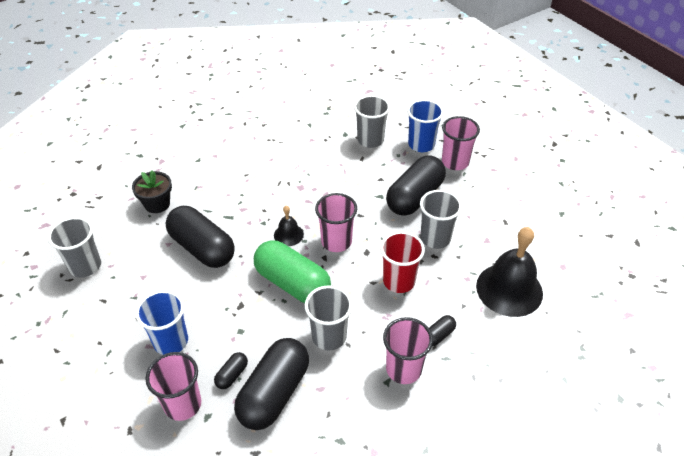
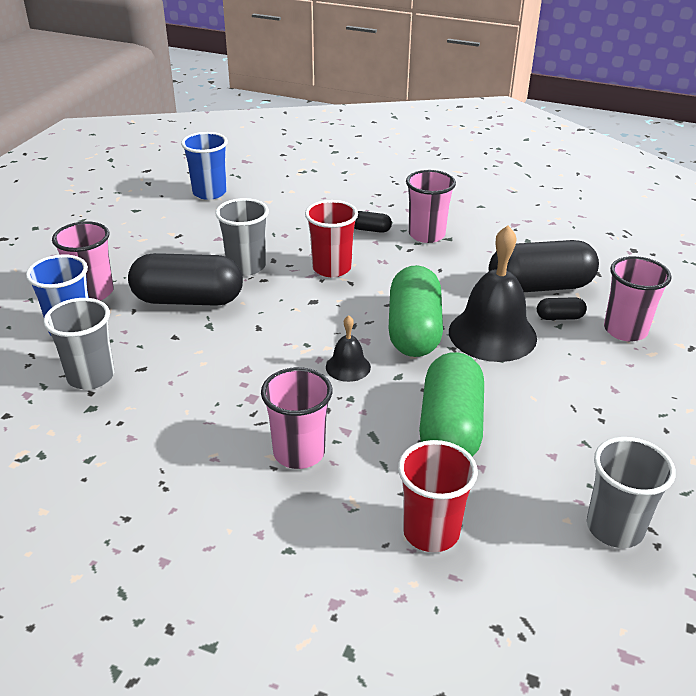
camera: 125 degrees left, 10 degrees down
(157, 204) = (431, 532): black flower pot -> red cup
(171, 341) = (588, 376): blue cup -> blue cup (209, 192)
(202, 248) = (450, 428): black capsule -> green capsule
(329, 337) = (446, 282): grey cup -> none
(336, 242) = (320, 327): pink cup -> pink cup (299, 452)
(509, 289) = (274, 212): black bell -> black bell (492, 334)

